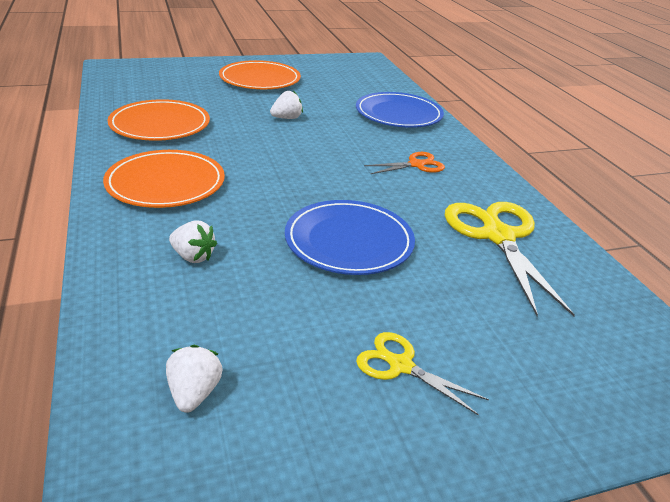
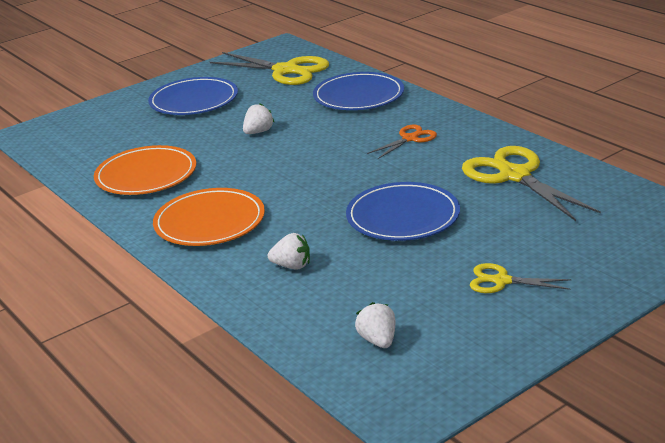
camera: 15 degrees left, 5 degrees down
(260, 79) = (194, 101): orange plate -> blue plate
(354, 78) = (286, 70): none -> yellow scissors

